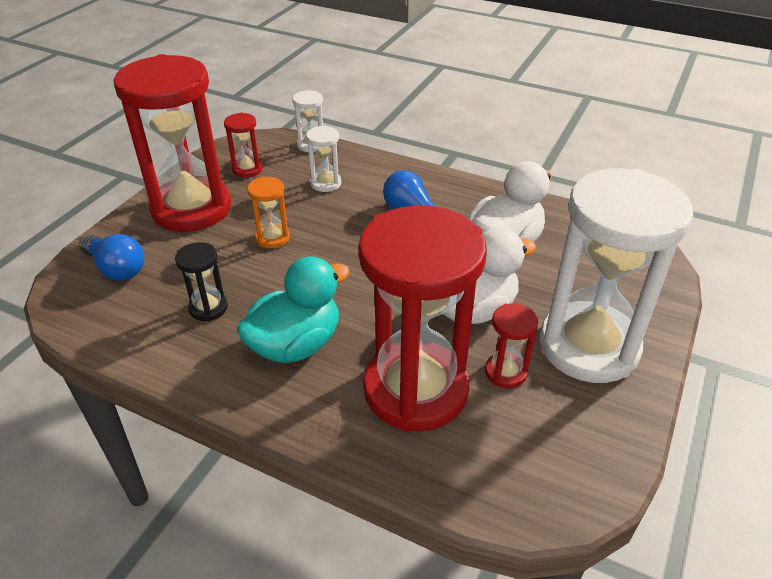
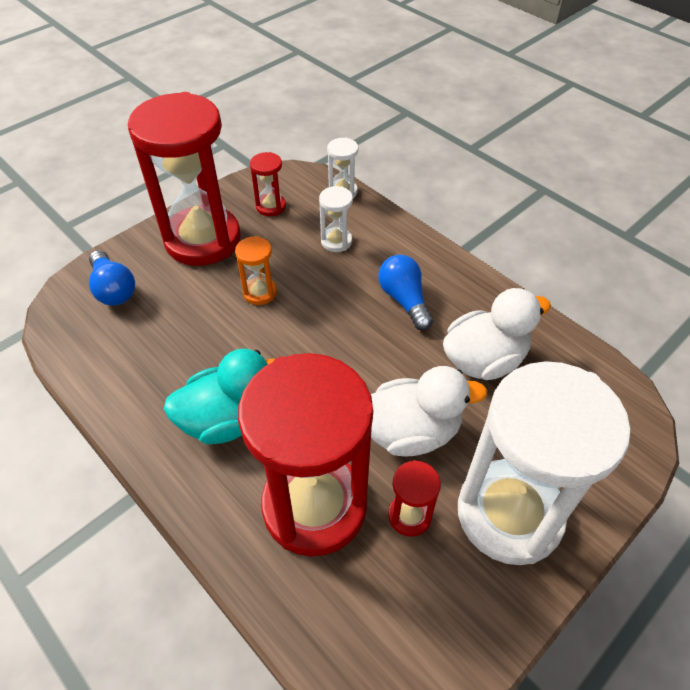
camera: 20 degrees right, 10 degrees up
(208, 308) = (171, 355): black hourglass -> none

